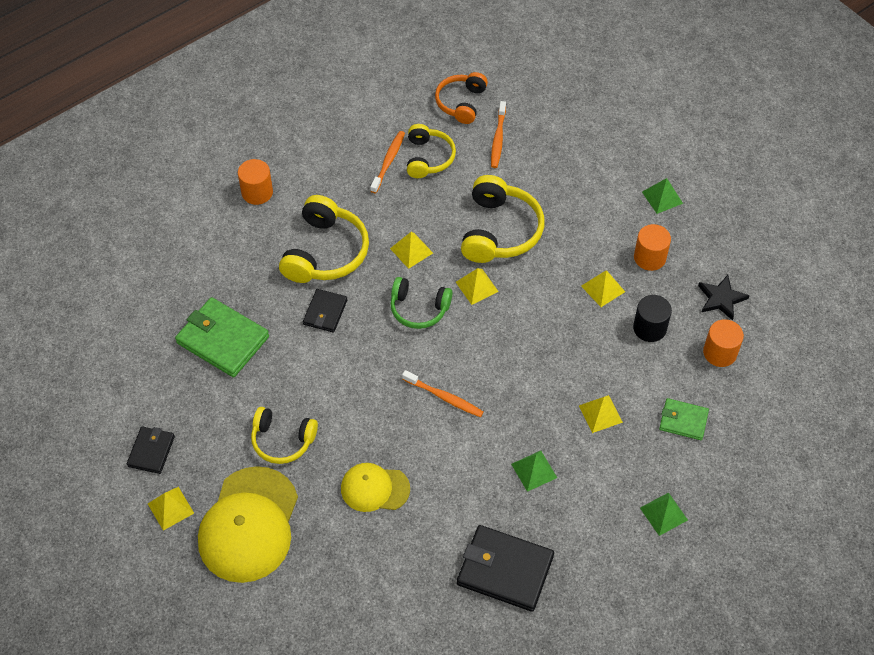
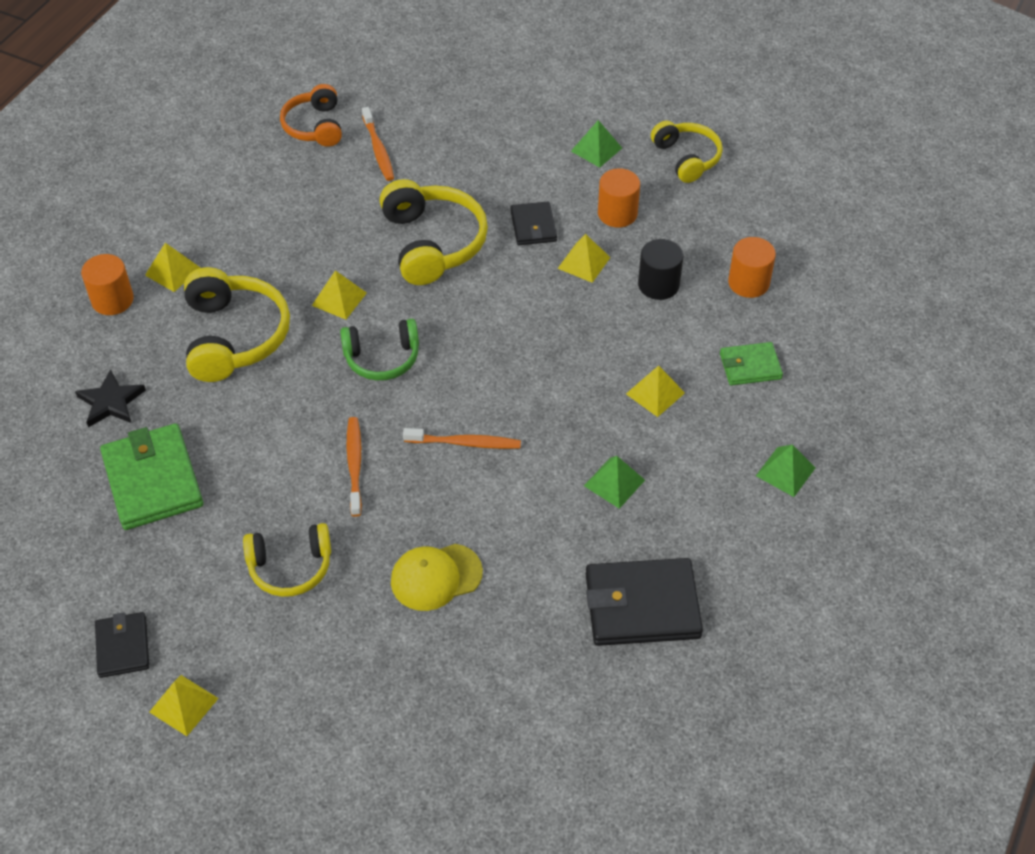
camera: 25 degrees left, 5 degrees down
(223, 340) = (153, 480): green wallet -> green wallet turned 60 degrees clockwise
(249, 525) = (298, 683): yellow cap -> none
(325, 312) = (268, 402): black wallet -> black wallet (533, 226)
(388, 162) = (260, 214): orange toothbrush -> orange toothbrush (354, 465)
(428, 158) = (306, 195): yellow headphones -> yellow headphones (687, 158)
(477, 286) = (438, 310): yellow pyramid -> yellow pyramid (173, 271)
(721, 299) = (718, 228): black star -> black star (111, 402)

